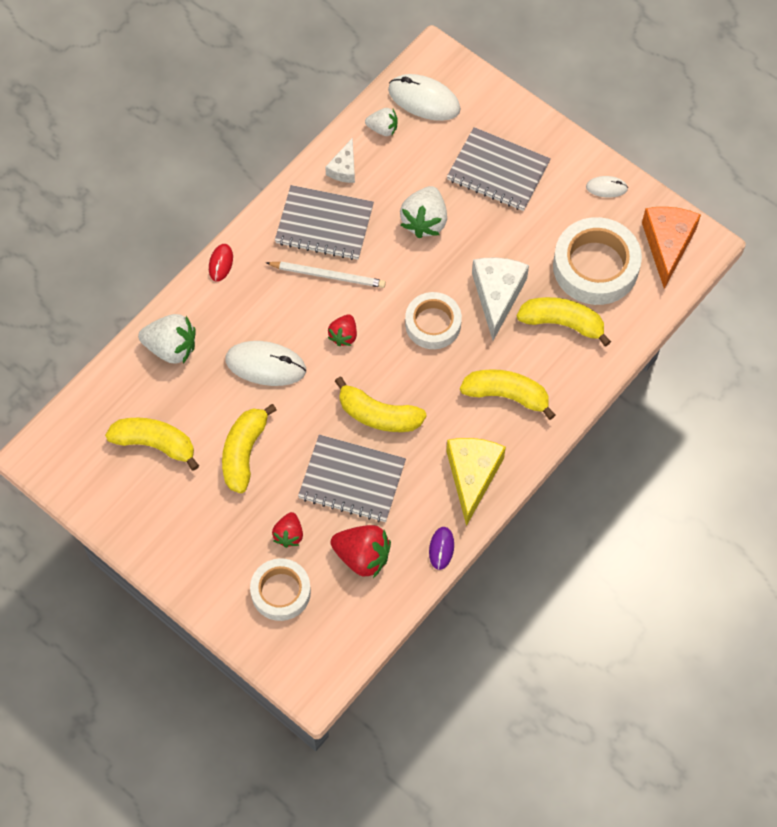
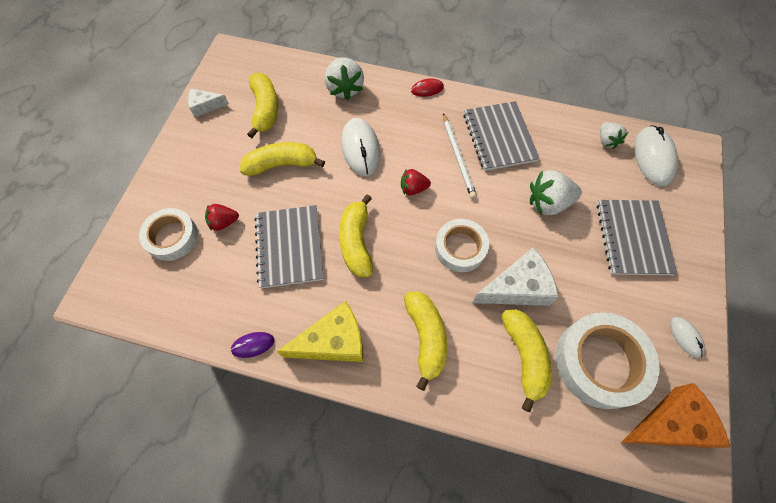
camera: 65 degrees right, 0 degrees up
(344, 168) = (554, 130): white cheese -> white cheese (205, 106)
(362, 556) = (223, 284): red strawberry -> none

